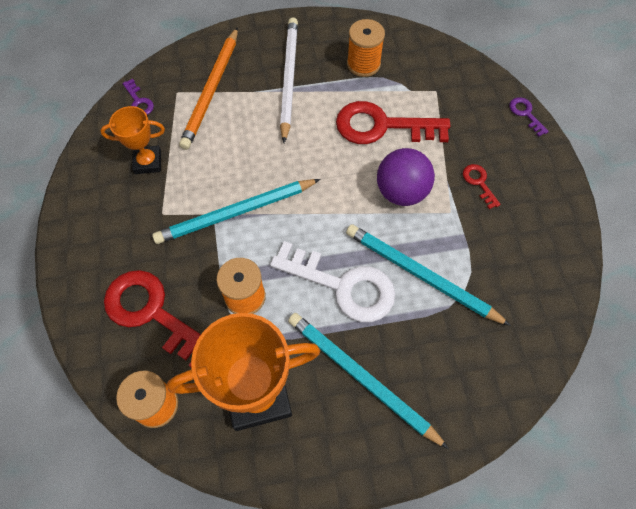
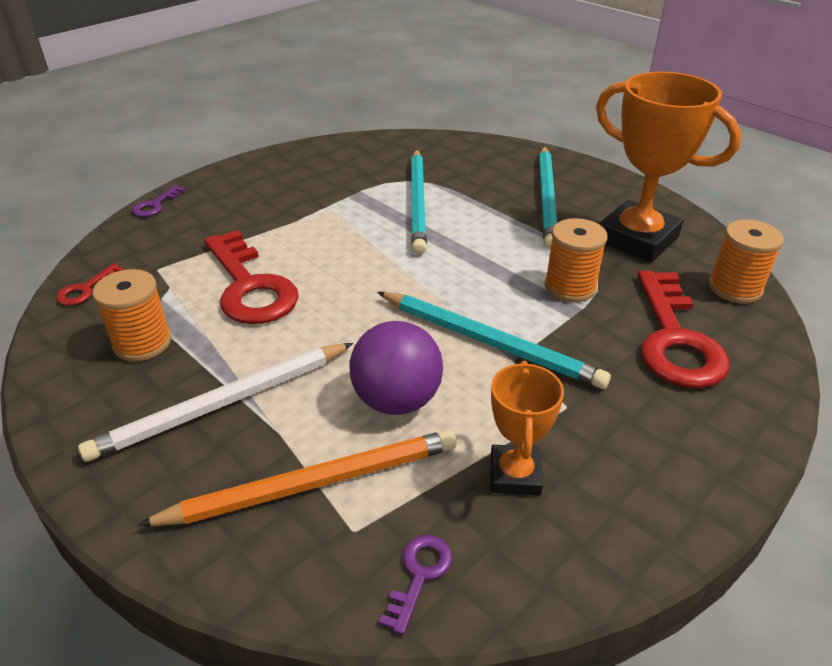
camera: 125 degrees left, 25 degrees down
(148, 162) = (515, 475): orange trophy -> orange trophy turned 45 degrees clockwise
(343, 285) = (480, 237): white key -> none
(401, 192) = (334, 242): purple ball -> purple ball (397, 400)
(479, 183) = (278, 205): red key -> red key (86, 289)

